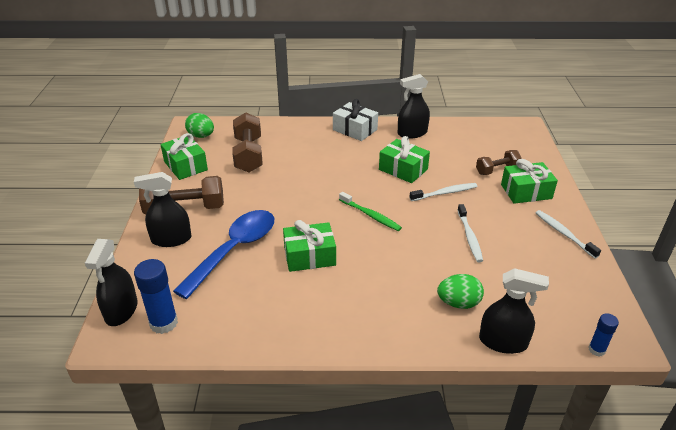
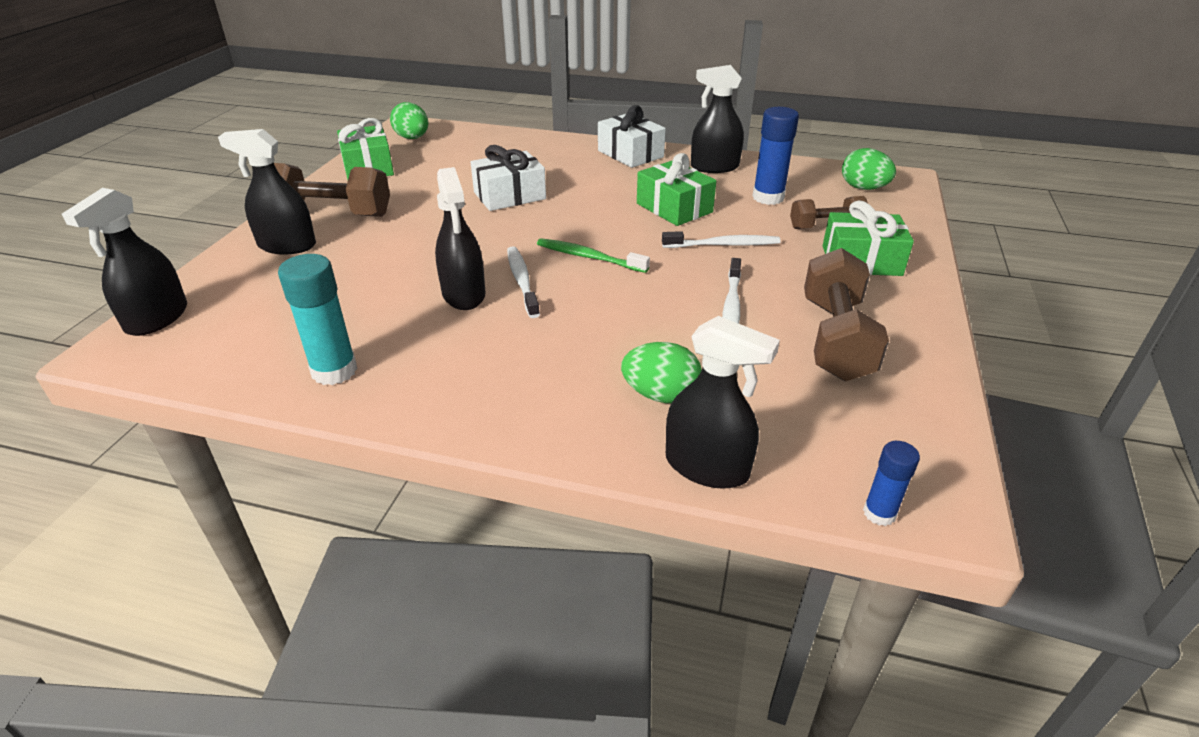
camera: 15 degrees right, 0 degrees up
(163, 323) = (200, 343): blue glue stick -> blue glue stick (768, 197)
(234, 250) = (362, 271): blue spoon -> none
(248, 155) = (461, 165): brown dumbbell -> brown dumbbell (836, 339)
(263, 325) = (334, 371): none -> turquoise glue stick
(295, 175) = (509, 196): none -> white gift
(309, 256) = (464, 294): green gift -> black spray bottle
(370, 215) = (589, 257): green toothbrush -> green toothbrush turned 150 degrees clockwise
(506, 137) = (863, 188): none -> green egg
(564, 234) = (900, 326): white toothbrush -> white toothbrush (522, 281)

